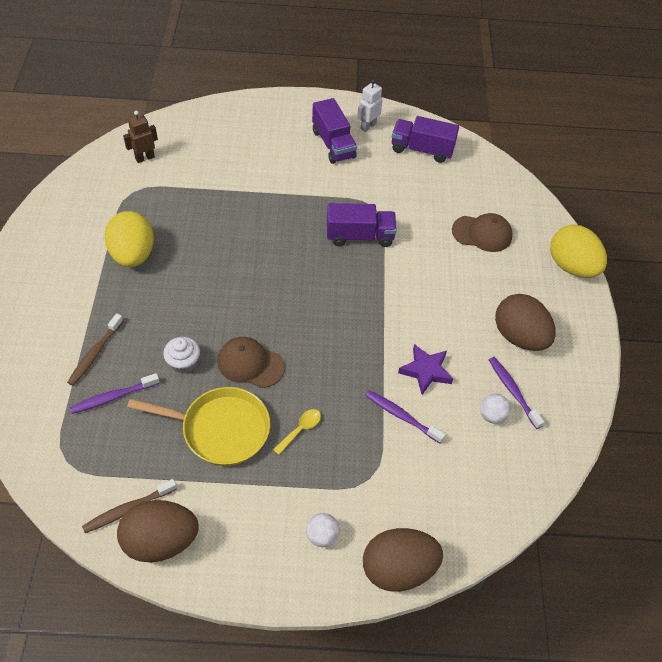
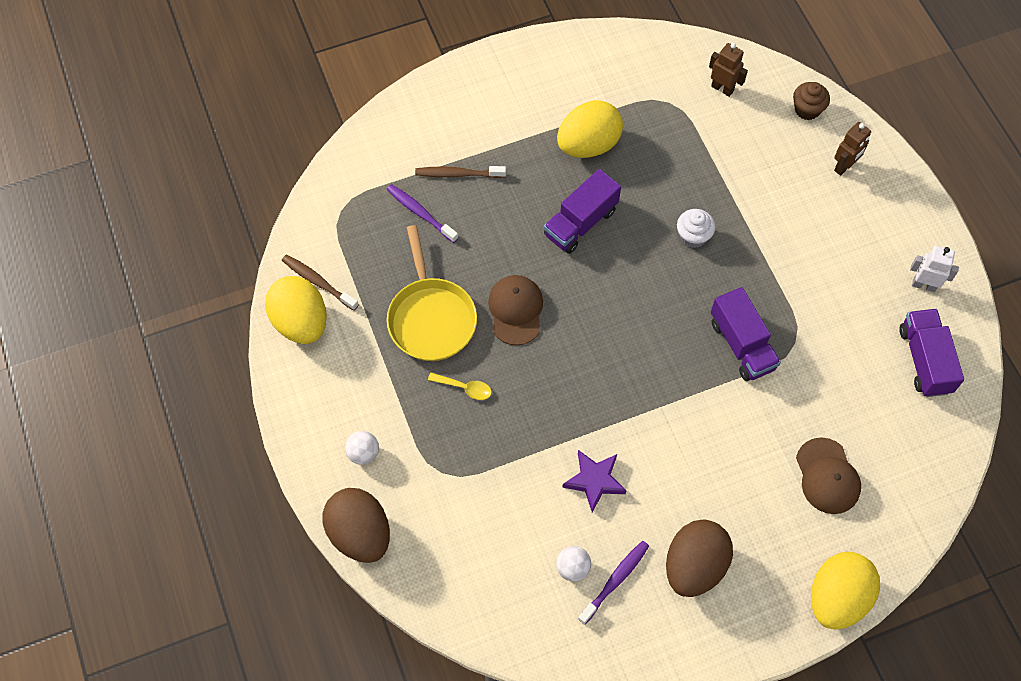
camera: 70 degrees right, 10 degrees up
(161, 541) = (301, 322): brown egg -> yellow egg
(183, 363) = (486, 252): white cupcake -> white cupcake (693, 236)
(196, 122) = (807, 109): none -> brown cupcake
(255, 124) = (844, 166): none -> brown robot
(333, 144) = (867, 260): purple truck -> purple truck (580, 223)
(402, 416) = (526, 477): purple toothbrush -> none

